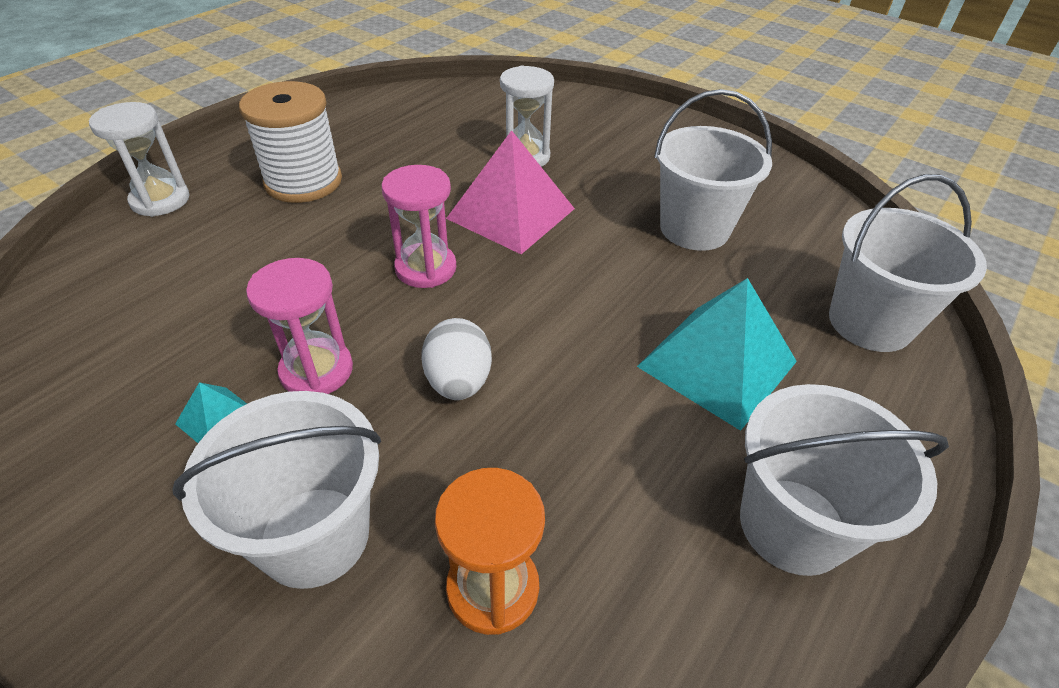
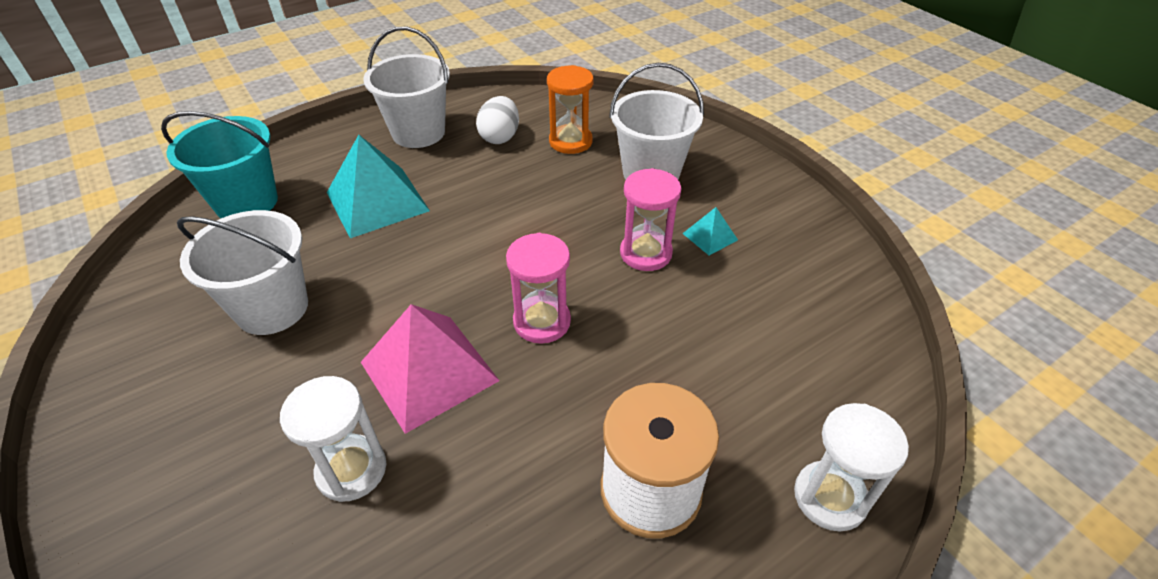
camera: 160 degrees left, 0 degrees up
(458, 382) = (551, 226): white egg -> white egg (500, 137)
(870, 323) = (247, 202): white bucket -> turquoise bucket

